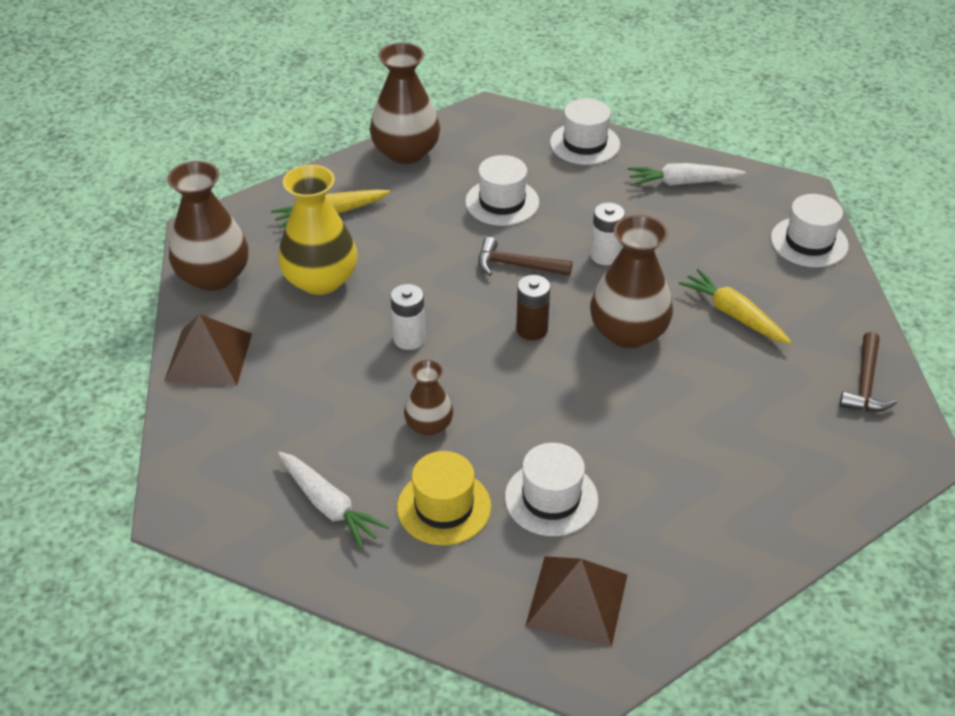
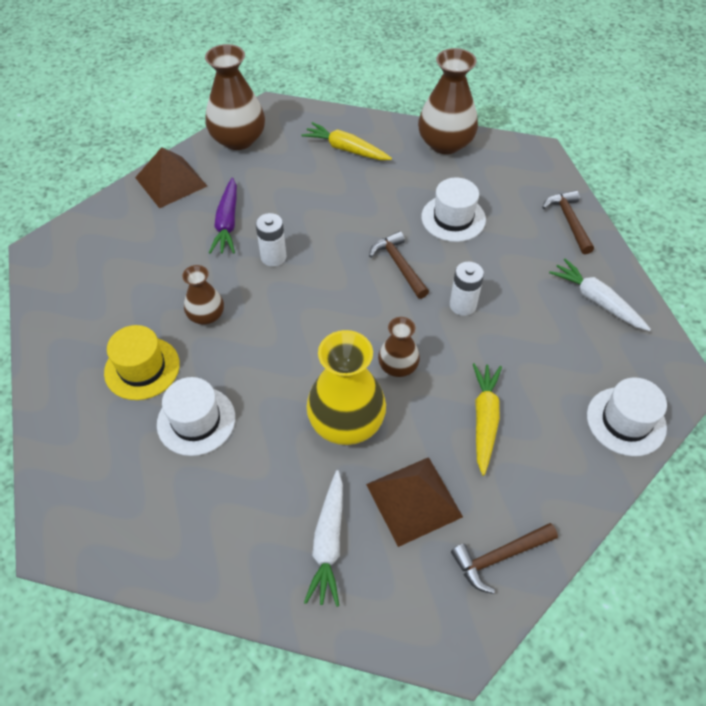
camera: 50 degrees right, 10 degrees up
(320, 280) = (283, 184): yellow vase -> yellow vase (346, 422)
(324, 346) = (227, 223): none -> purple carrot
(329, 506) = (98, 312): white carrot -> white carrot (328, 542)
(532, 329) = (345, 312): brown battery -> none
(577, 600) = (116, 492): brown pyramid -> brown pyramid (413, 500)
(585, 143) = (569, 221): white hat -> brown hammer
(628, 332) = (398, 366): brown vase -> brown vase, size x0.56

